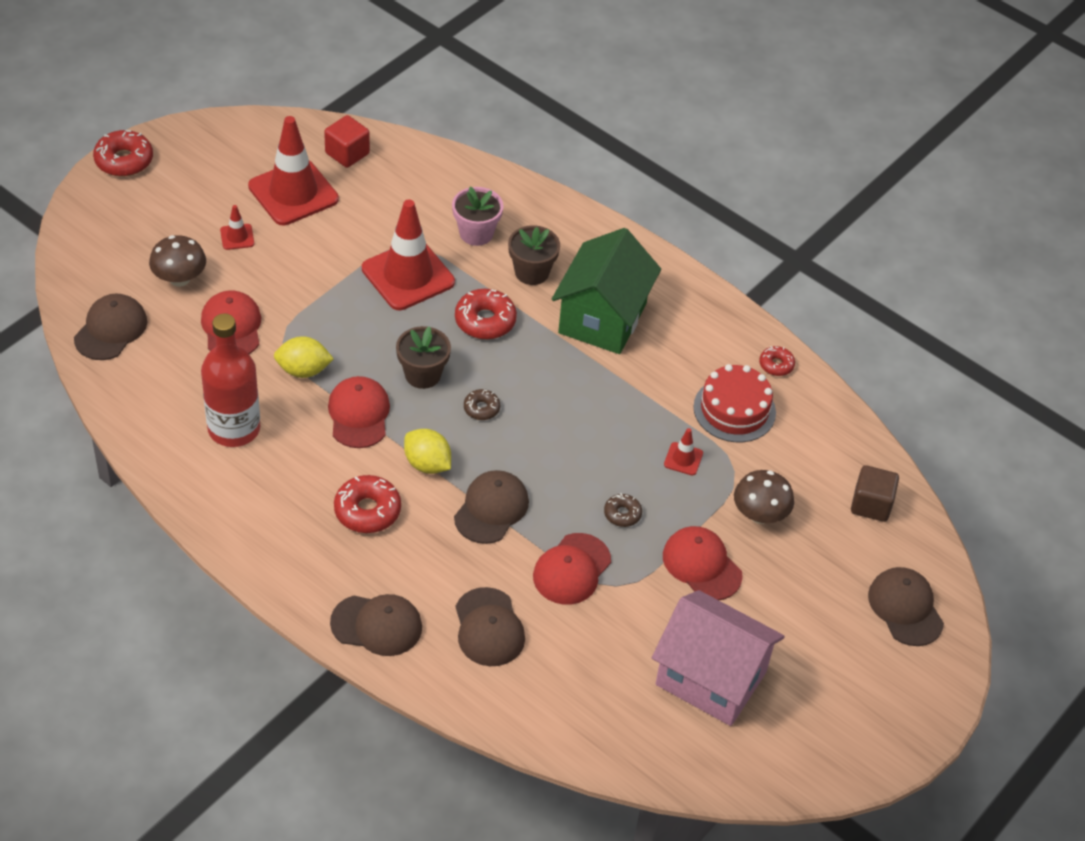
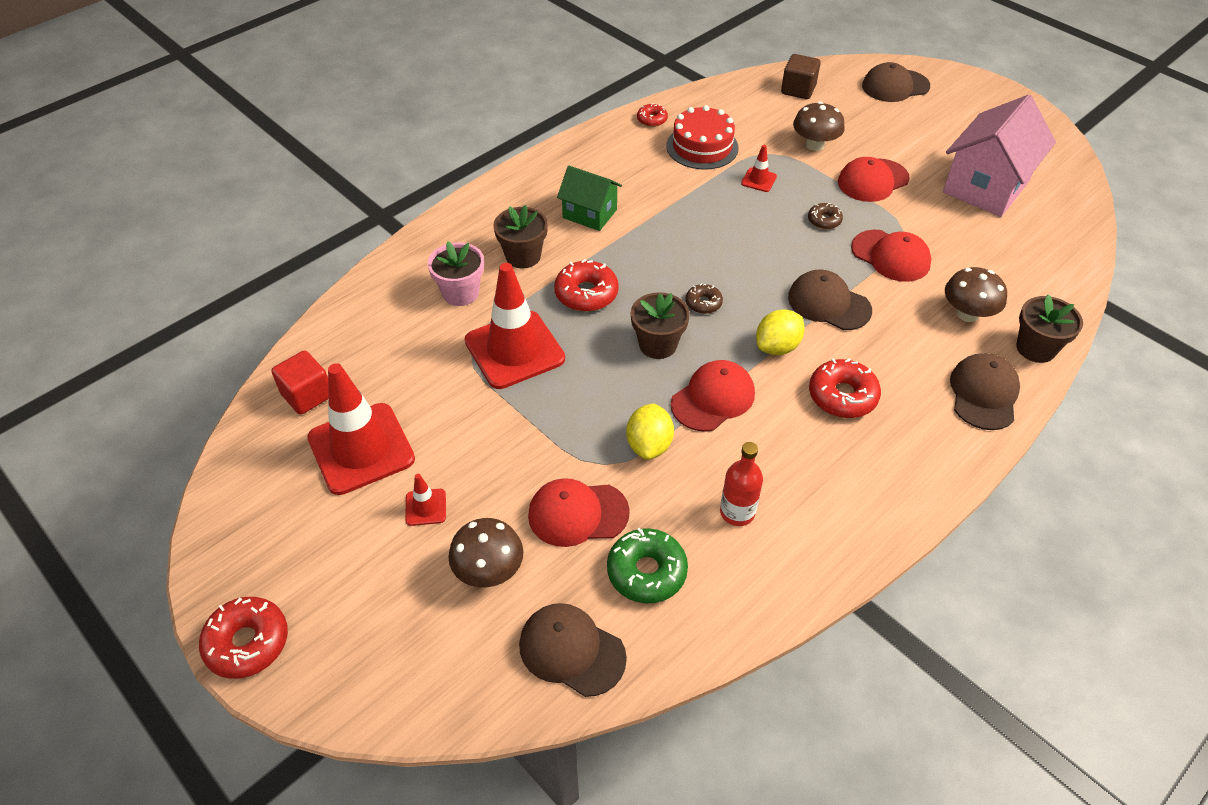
camera: 80 degrees left, 0 degrees up
(177, 371) = (646, 572): none -> green donut
(234, 429) = (737, 512): red bottle -> red bottle, size x0.57
(359, 414) = (713, 398): red cap -> red cap turned 135 degrees clockwise
(443, 681) = (1035, 348): none -> brown flower pot
(489, 628) = (967, 314): brown cap -> brown mushroom
(602, 318) = (589, 214): green house -> green house, size x0.58

